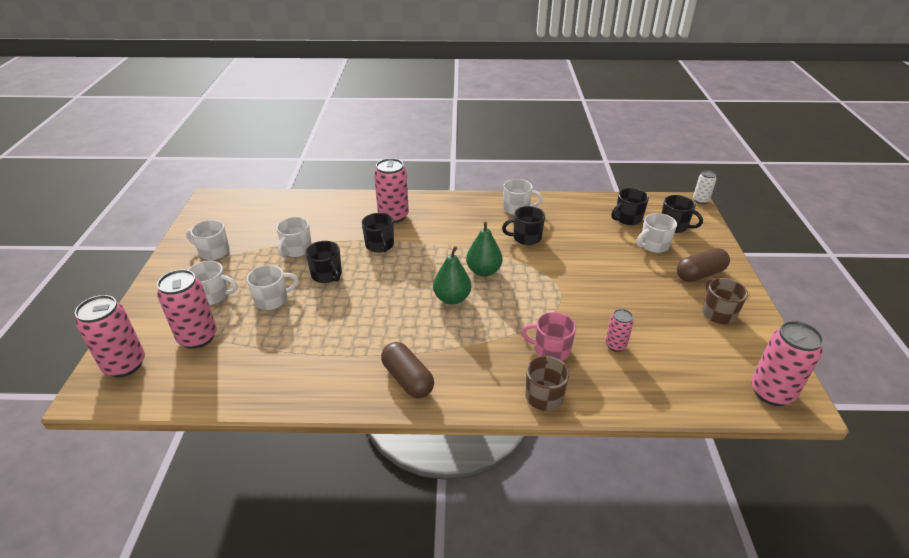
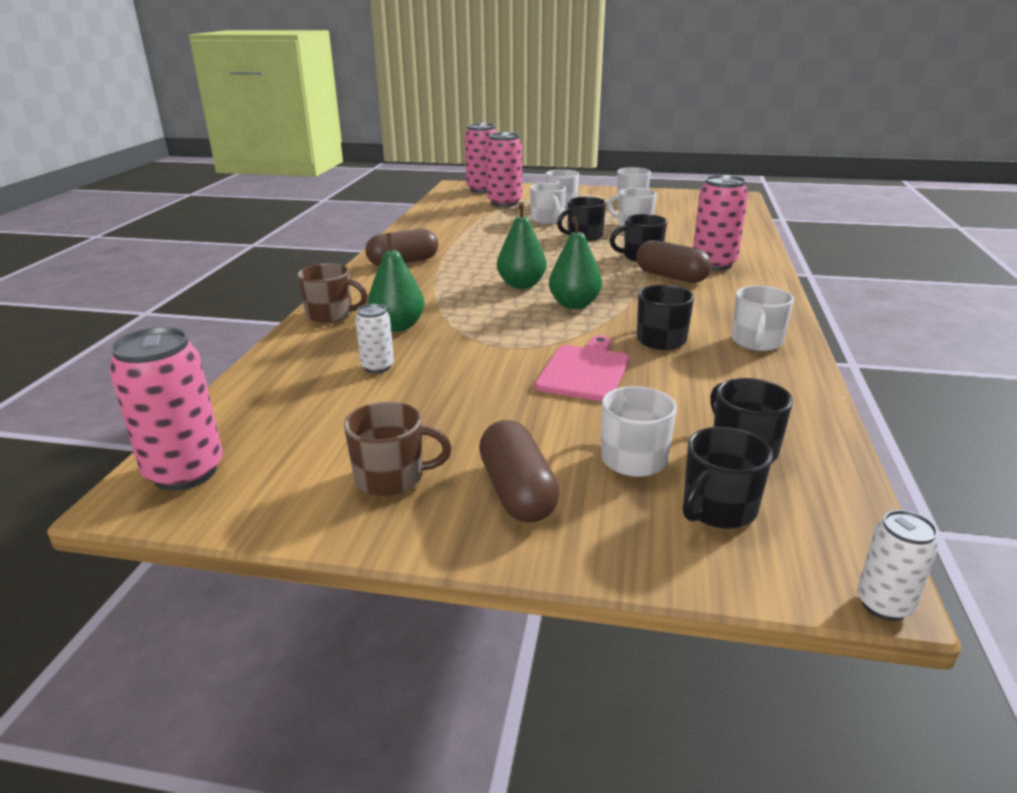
camera: 100 degrees right, 10 degrees down
(421, 233) = (671, 276): none -> brown capsule
(551, 350) = (398, 326): pink mug -> green pear
(578, 262) = (585, 371): none -> pink cutting board
(615, 345) = (377, 367): pink can -> white can

